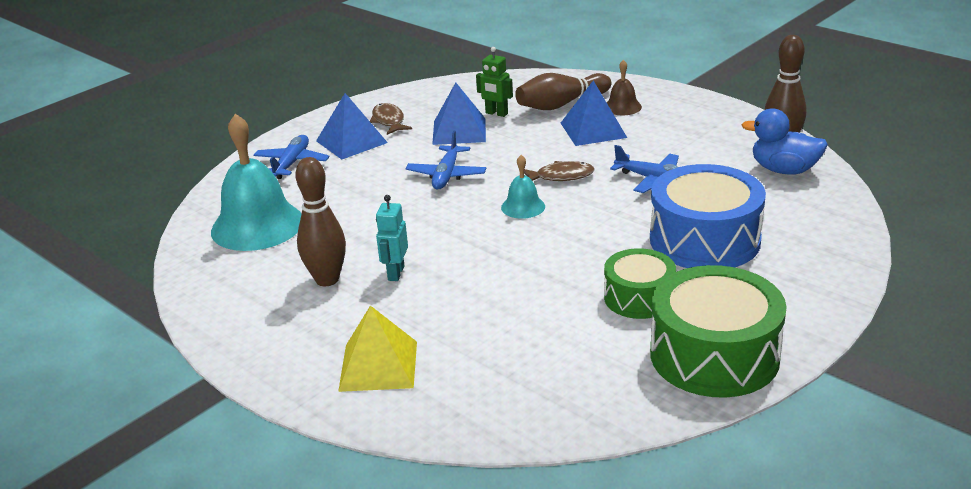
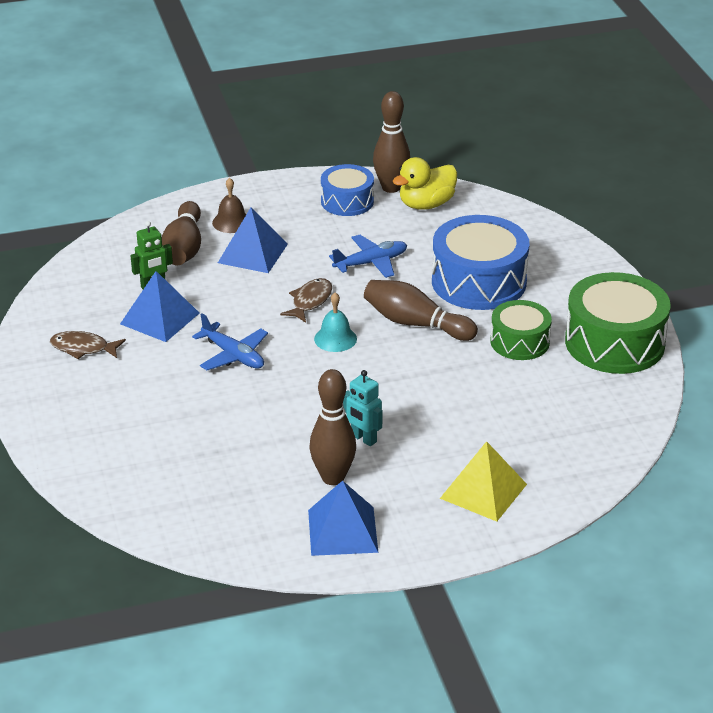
camera: 60 degrees left, 5 degrees up
(257, 225) = (192, 489): turquoise bell -> none
(291, 163) = (94, 433): blue plane -> none
(351, 141) = (96, 384): blue pyramid -> blue pyramid (342, 530)
(594, 234) = (415, 324): none -> brown bowling pin
(728, 136) = (347, 201): none -> blue drum
(784, 170) = (426, 204): blue duck -> yellow duck

